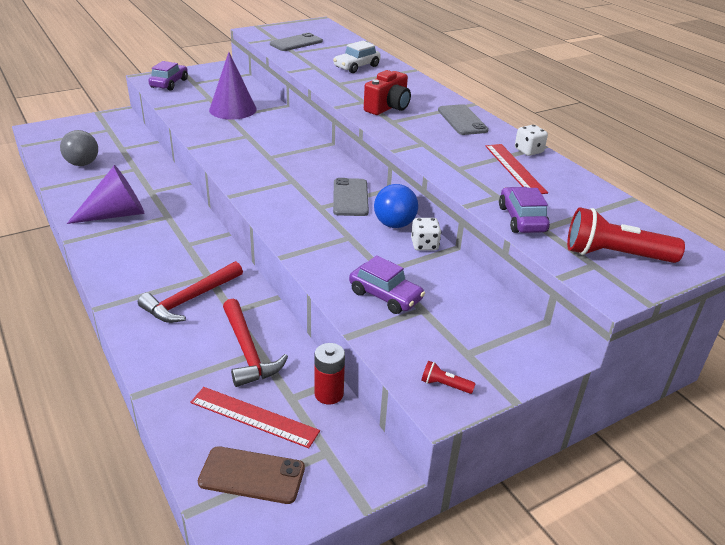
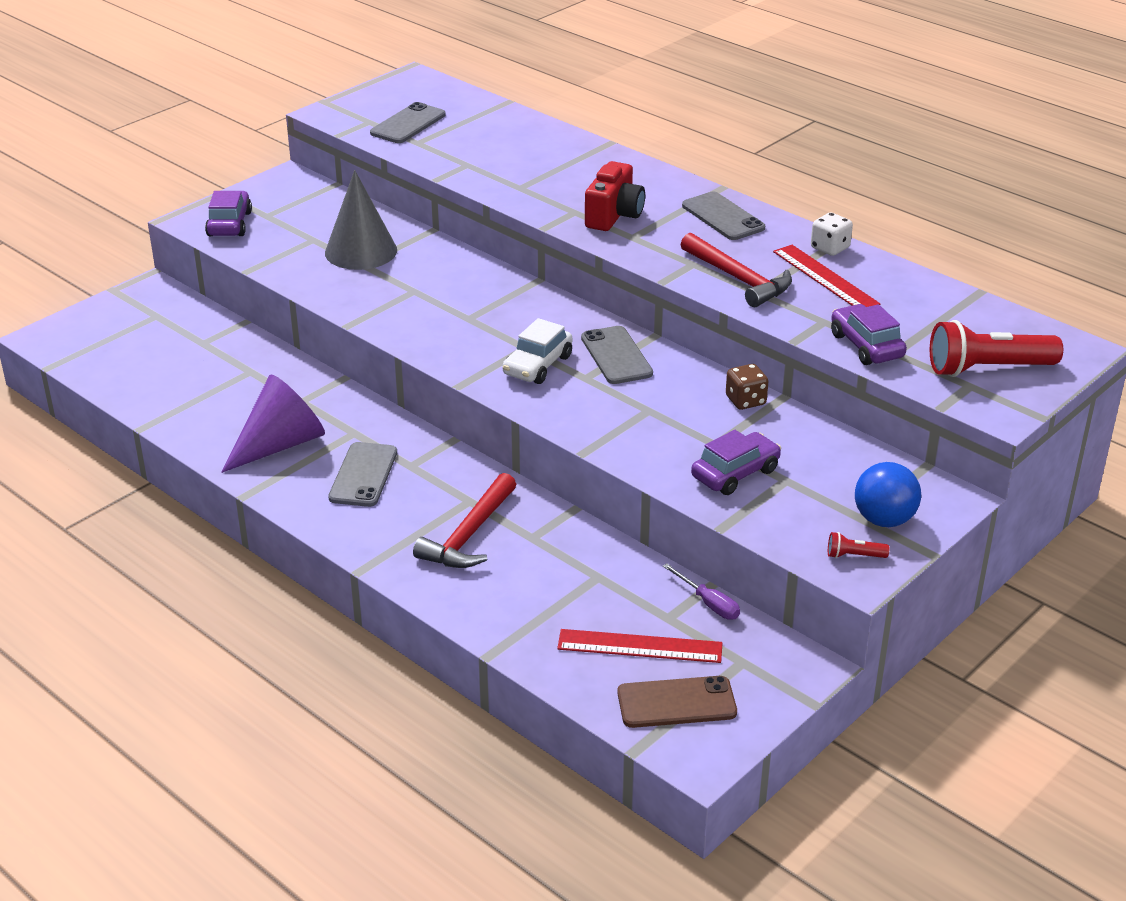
camera: 15 degrees left, 0 degrees up
(82, 164) = (165, 379): grey ball -> none
(152, 244) = (363, 475): none -> grey phone
(233, 109) = (361, 251): purple cone -> grey cone
(248, 351) = (584, 579): red hammer -> red hammer (738, 279)
(329, 394) = (708, 603): red battery -> purple screwdriver
(356, 66) = (526, 152): white car -> white car (537, 365)
(385, 296) = (735, 473): purple car -> purple car turned 60 degrees counterclockwise
(394, 224) = (694, 381): blue ball -> blue ball (884, 520)
(424, 245) = (745, 401): white dice -> brown dice

